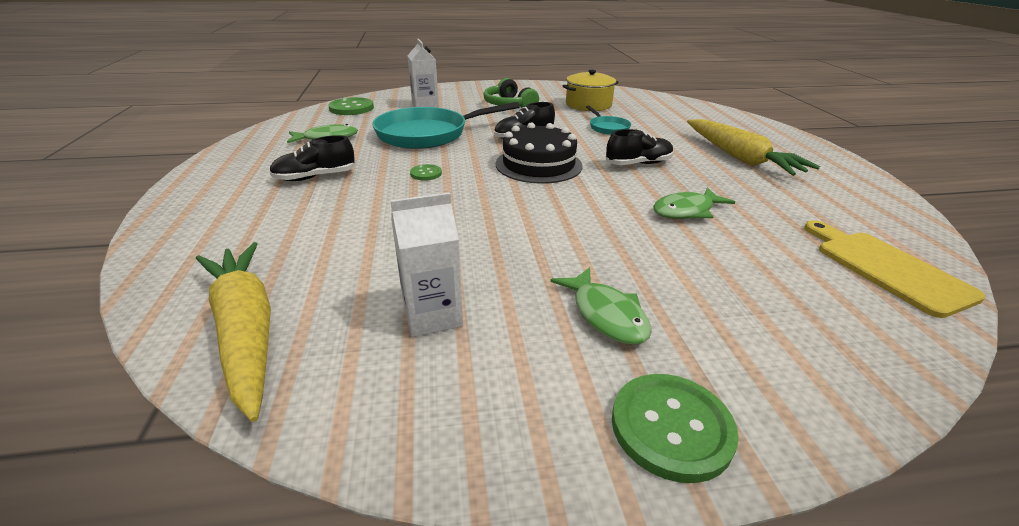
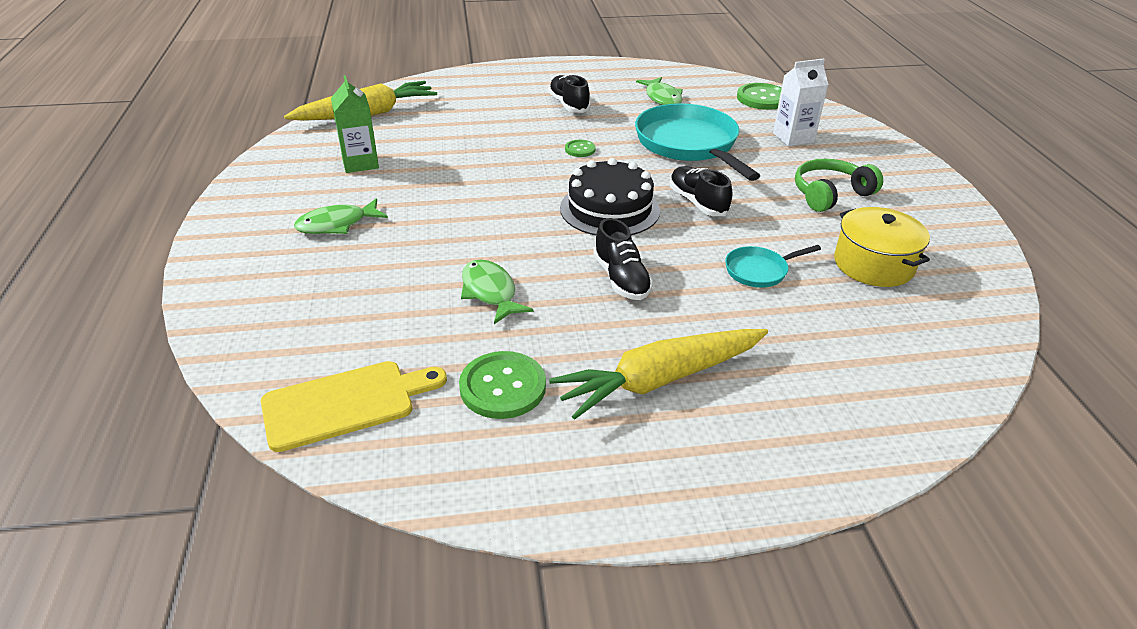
camera: 90 degrees right, 5 degrees up
(432, 315) = (360, 163): white carton -> green carton
(671, 427) = (232, 235): green button -> green button (502, 387)

